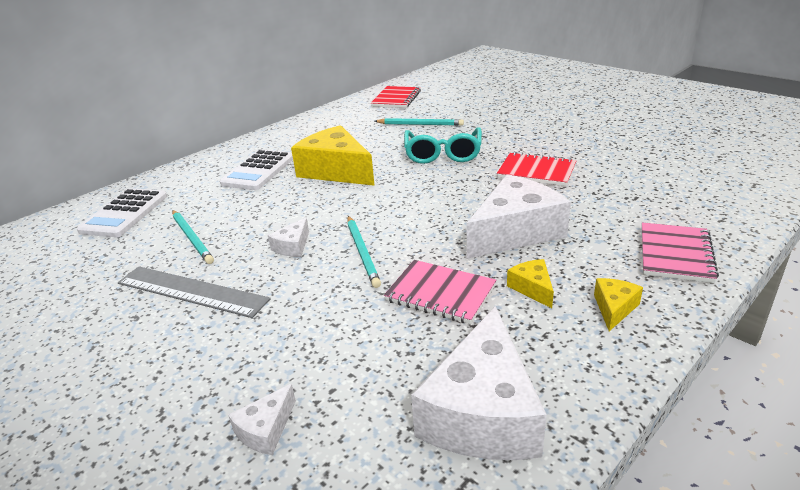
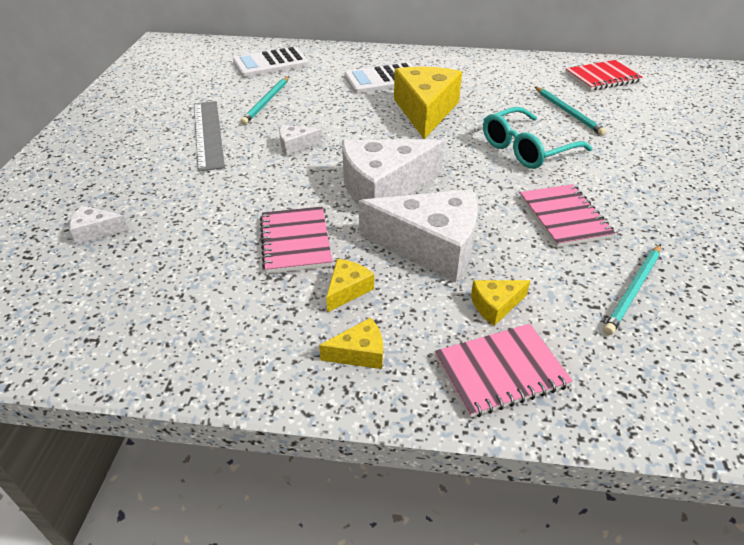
camera: 50 degrees right, 10 degrees up
(362, 252) = (318, 179): turquoise pencil -> turquoise pencil (633, 290)
(482, 412) = (167, 321): white cheese -> white cheese (383, 187)
(536, 171) = (564, 217): red notebook -> pink notebook
(606, 231) = (495, 306): none -> yellow cheese

